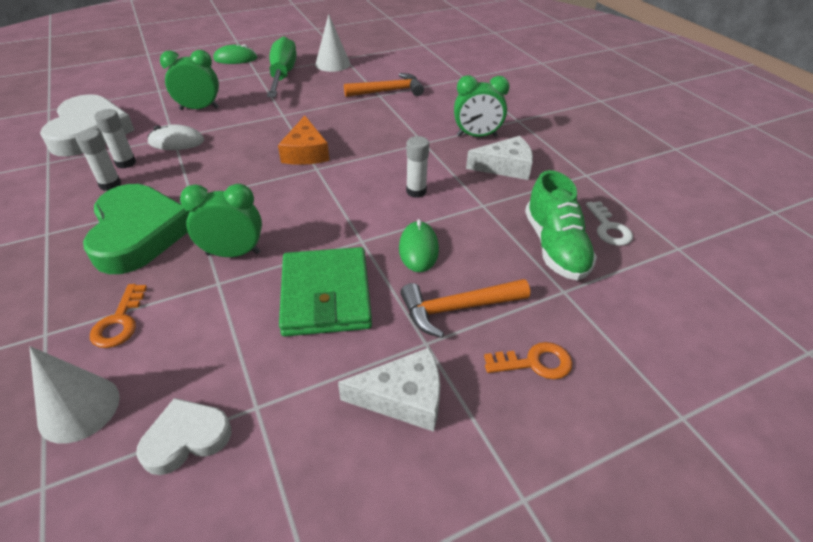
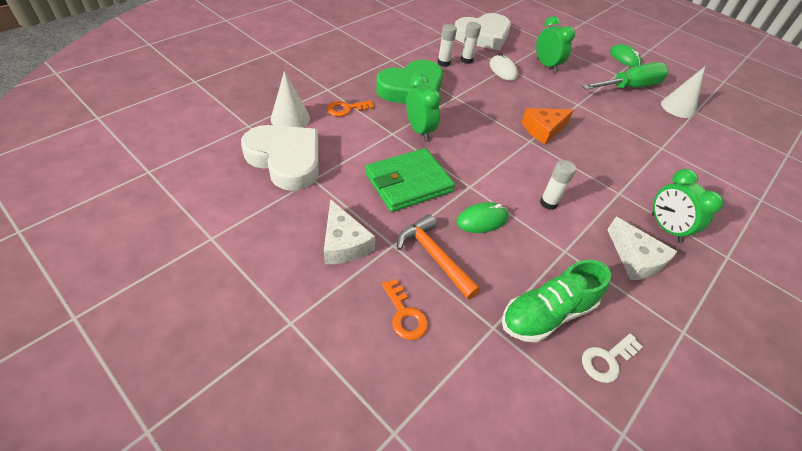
camera: 65 degrees right, 5 degrees up
(186, 438) = (286, 160): white heart -> white heart, size x1.88
(388, 91) = (674, 151): orange hammer -> none

